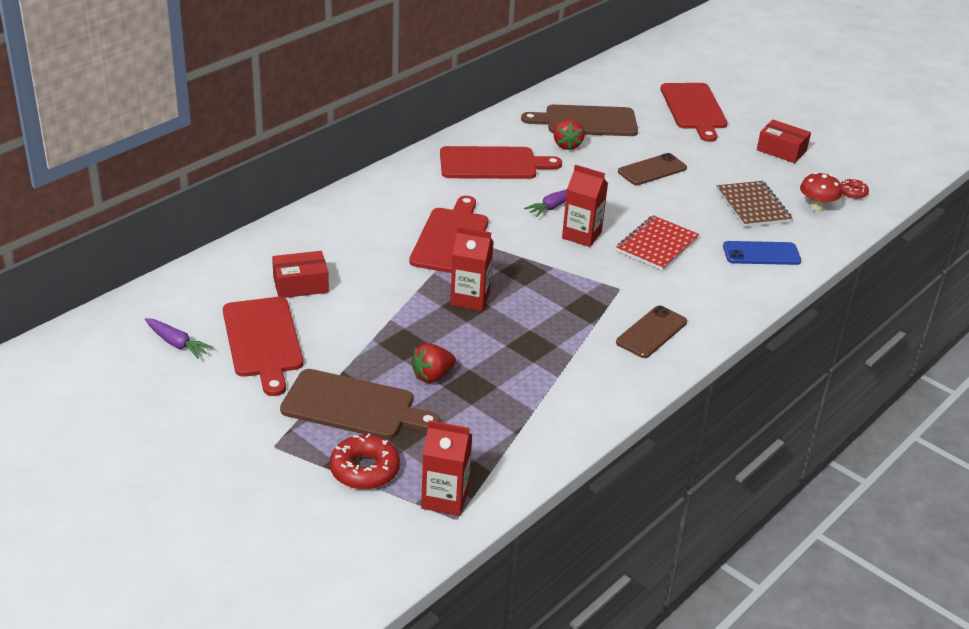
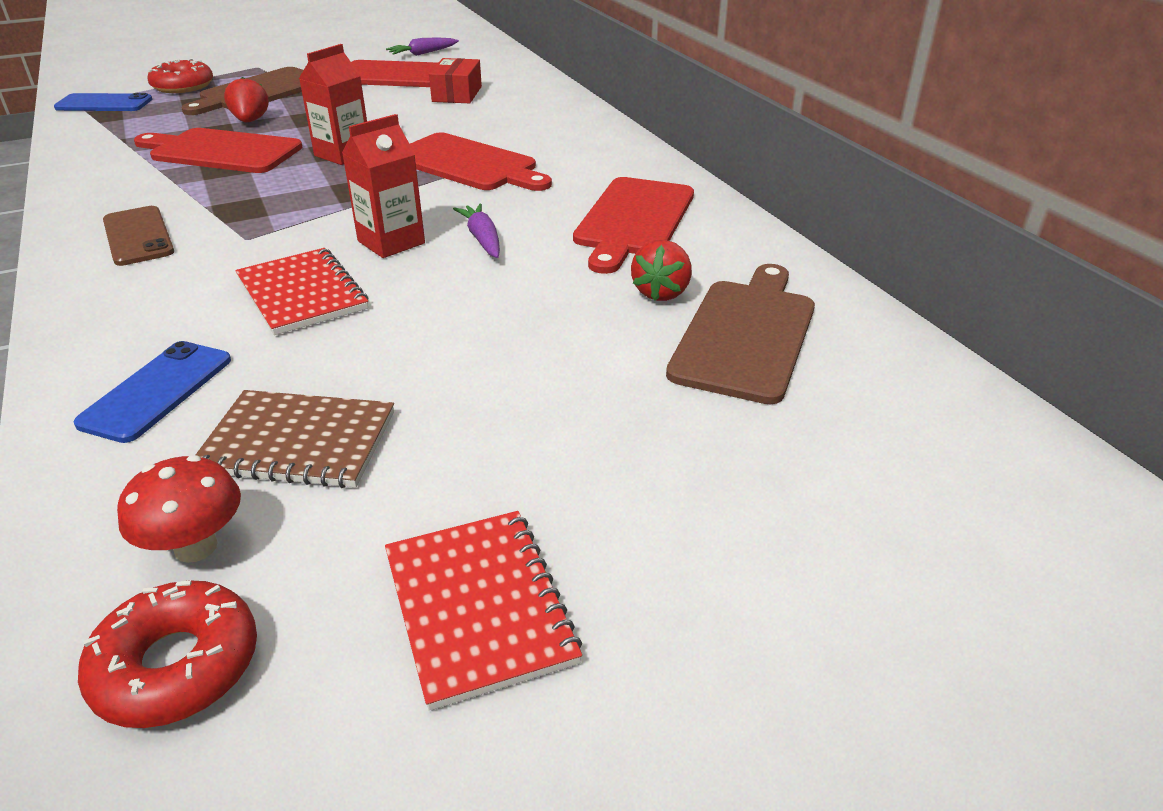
camera: 115 degrees right, 0 degrees up
(445, 498) = (104, 104): red carton -> blue phone
(567, 145) = (661, 292): red strawberry -> red strawberry turned 90 degrees counterclockwise
(652, 170) = (522, 358): brown phone -> none
(694, 109) = (768, 514): red cutting board -> red cutting board (221, 151)
(781, 150) = (478, 607): red box -> red notebook
(852, 192) = (177, 666): red donut -> red donut, size x1.76

